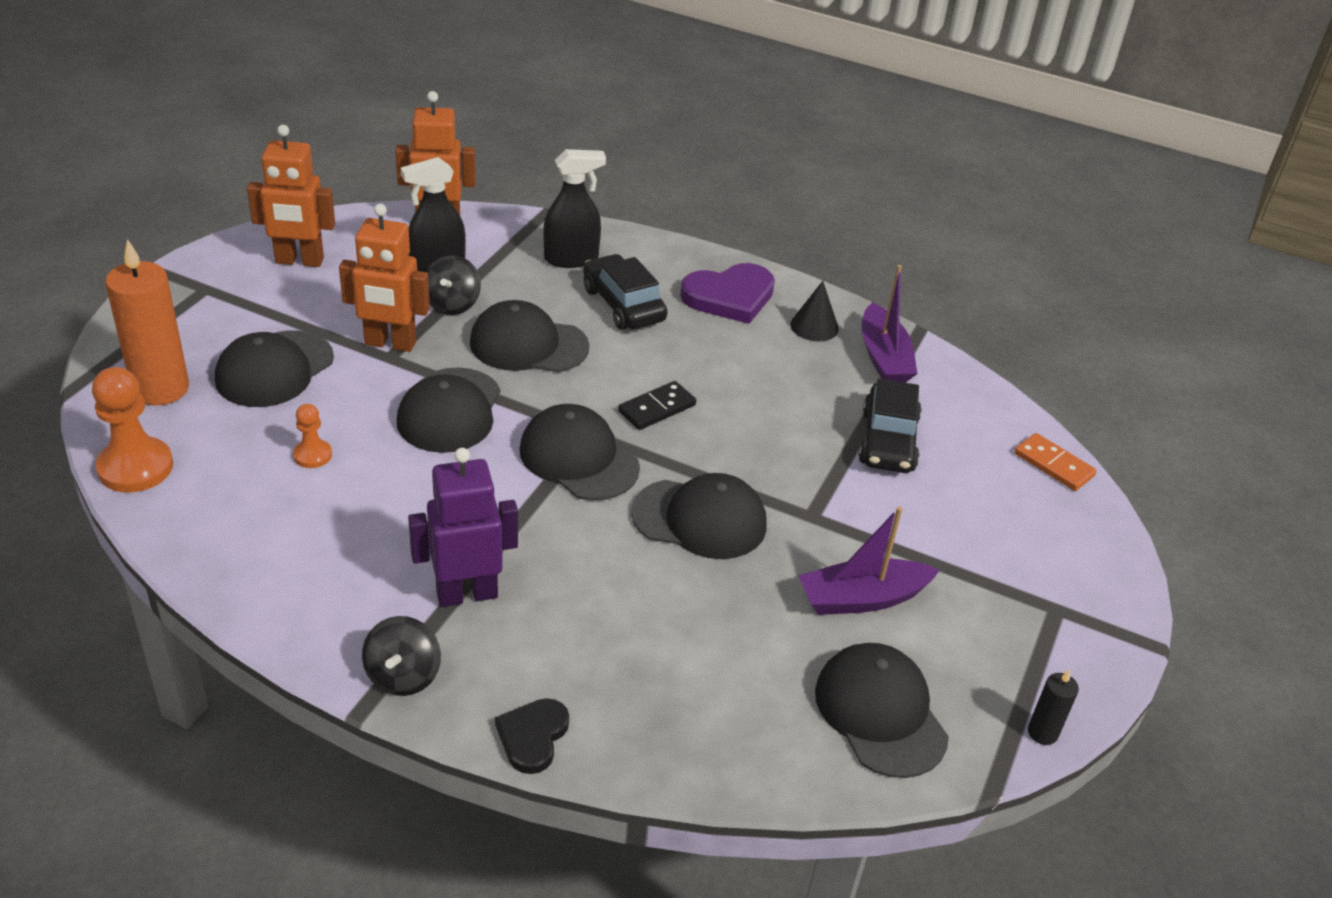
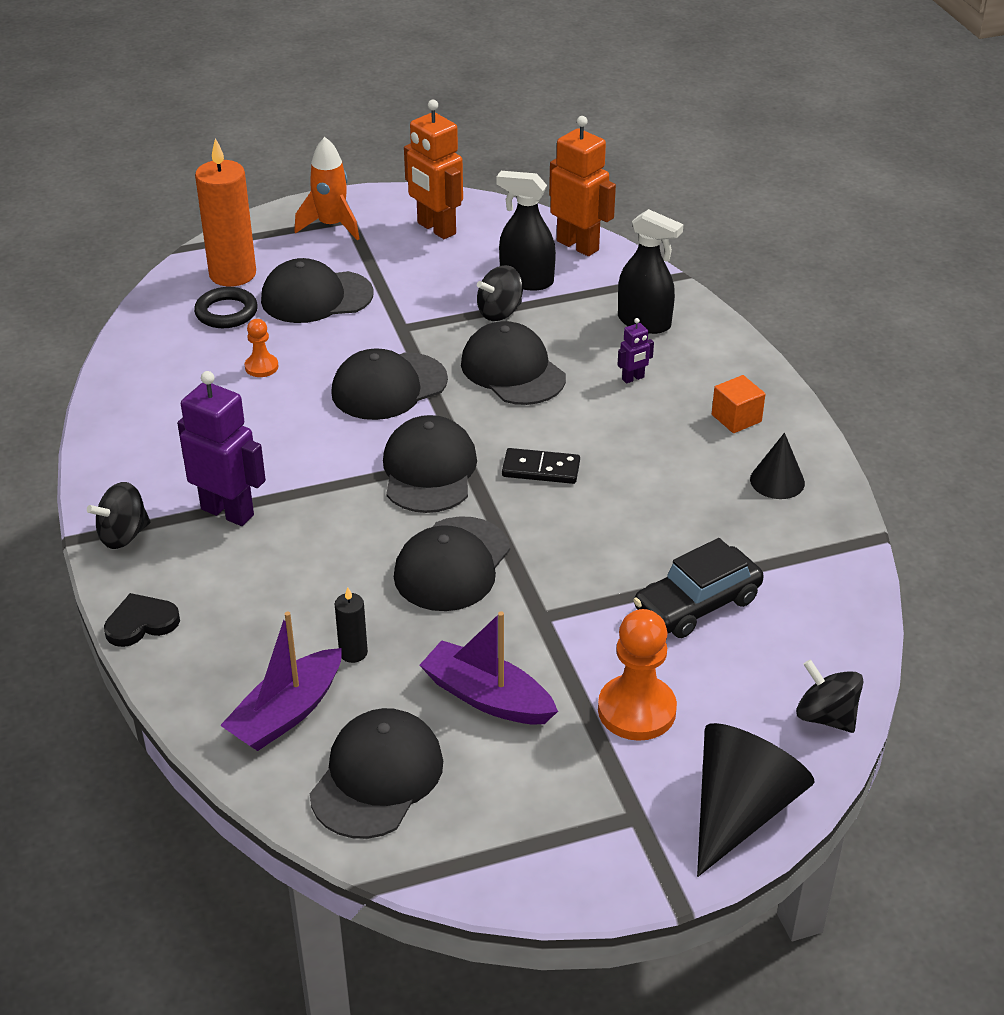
camera: 50 degrees right, 0 degrees up
(135, 467) = (154, 317): orange pawn -> orange pawn (636, 710)
(197, 301) = (331, 226): none -> orange rocket
(206, 426) = (226, 312): none -> black ring
(390, 344) = (415, 318): orange robot -> none
(623, 304) = (633, 378): black car -> purple robot
(699, 519) = (452, 564): black cap -> black cap turned 60 degrees clockwise
(729, 297) = (736, 418): purple heart -> orange cube
(884, 357) = (803, 540): purple boat -> purple boat (287, 713)
(1042, 733) = (476, 883): black candle -> black candle (353, 652)
(1053, 465) = (825, 716): orange domino -> black spinning top
(1098, 559) = (740, 810): none -> black cone

